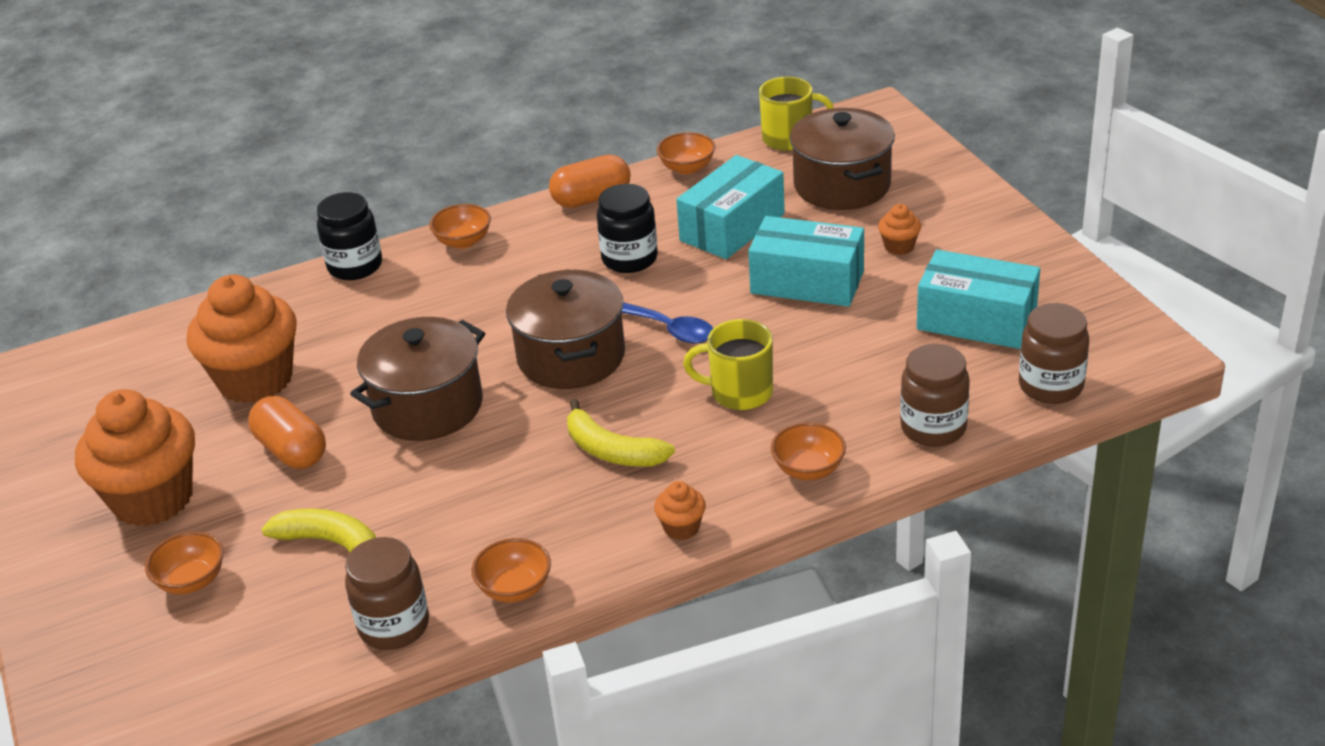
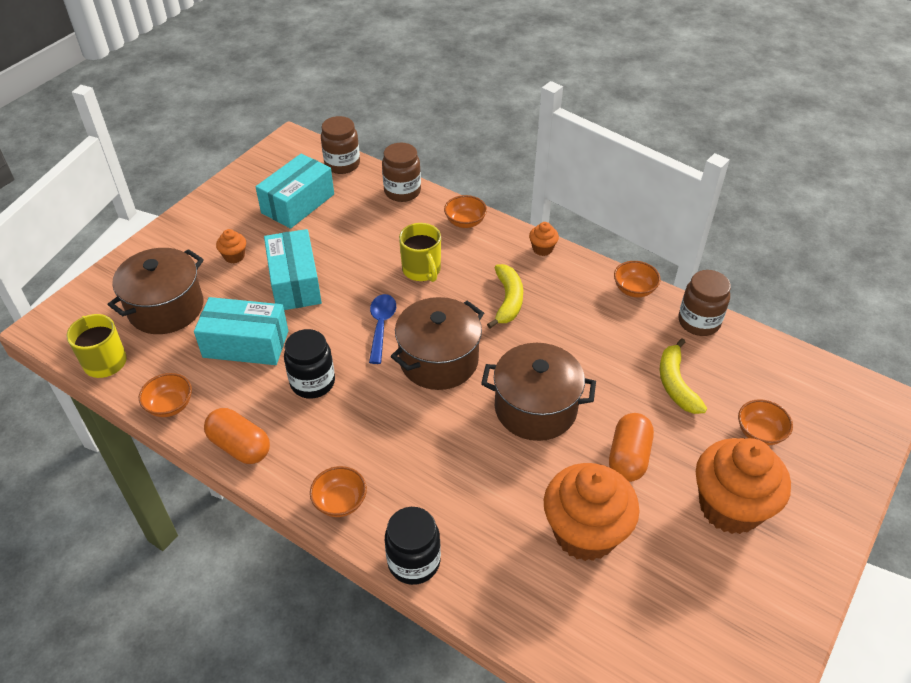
camera: 125 degrees left, 10 degrees up
(976, 320) = (298, 203): turquoise box -> turquoise box turned 45 degrees clockwise

